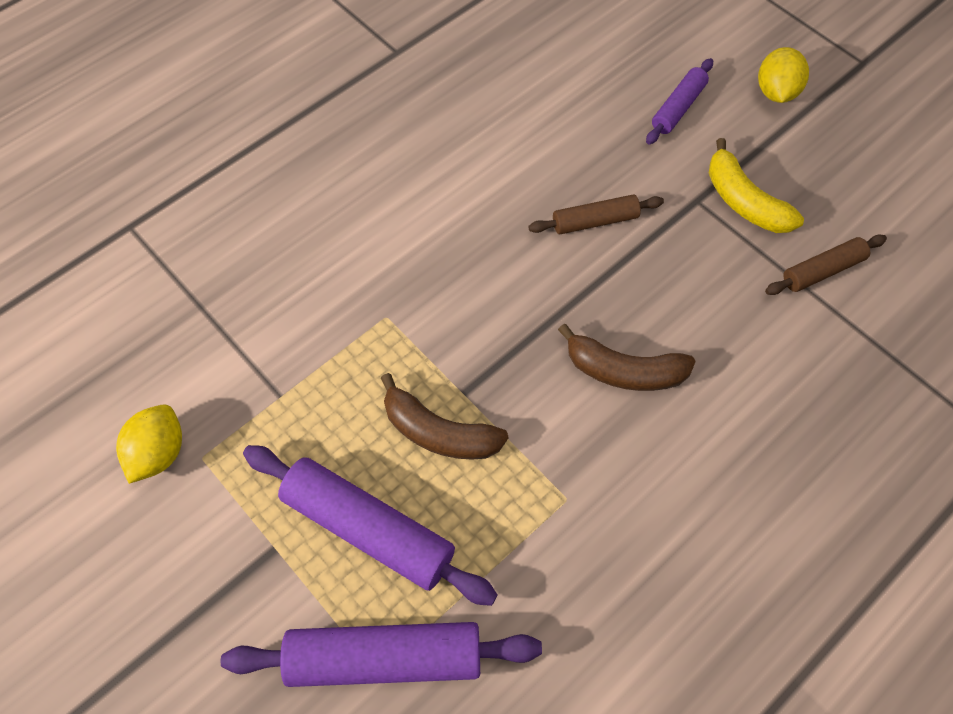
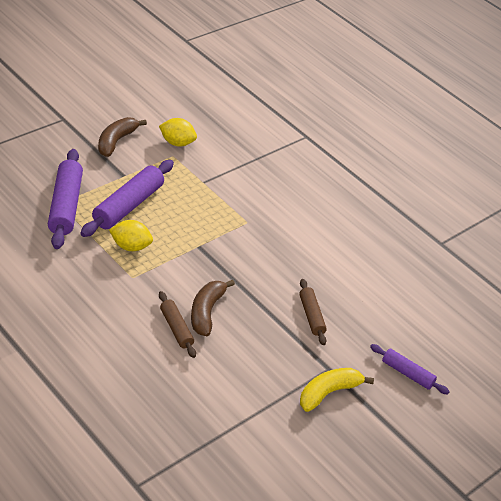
camera: 85 degrees right, 20 degrees down
(439, 432) = (176, 234): brown banana -> brown banana (116, 141)
(776, 92) = (427, 432): yellow lemon -> yellow lemon (130, 246)
(822, 271) = (272, 422): brown rolling pin -> brown rolling pin (176, 328)

